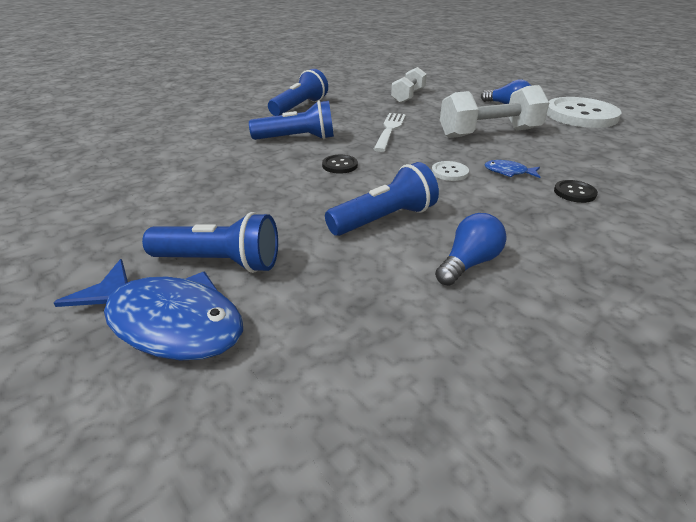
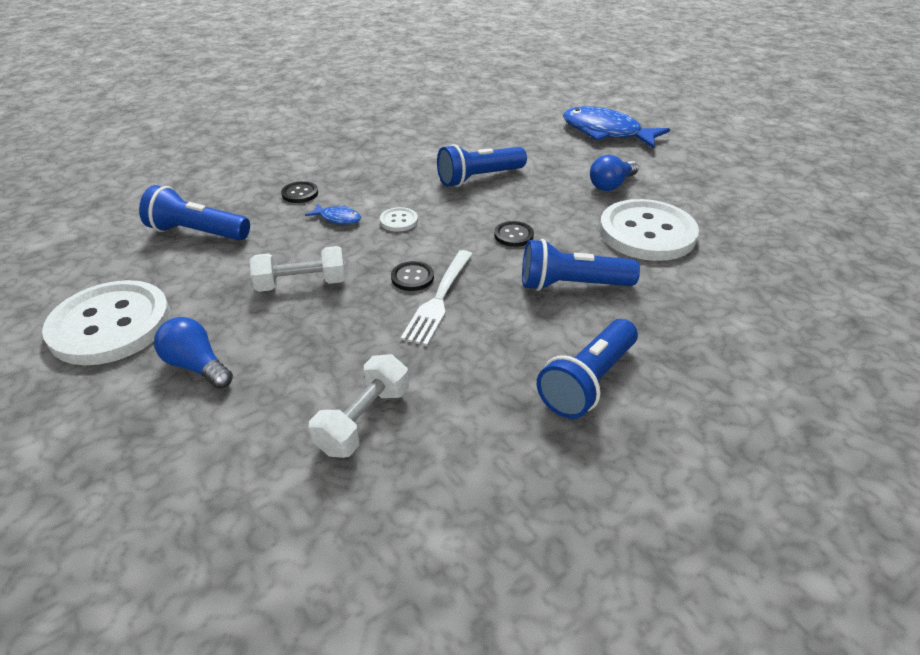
camera: 175 degrees left, 5 degrees up
(216, 171) = (647, 233): none -> white button
(219, 262) = (594, 156): blue flashlight -> blue flashlight (198, 232)
(414, 138) = (412, 277): none -> black button
(468, 263) = (431, 149): blue light bulb -> blue light bulb (611, 185)
(489, 133) = (302, 284): white dumbbell -> white dumbbell, size x0.64

